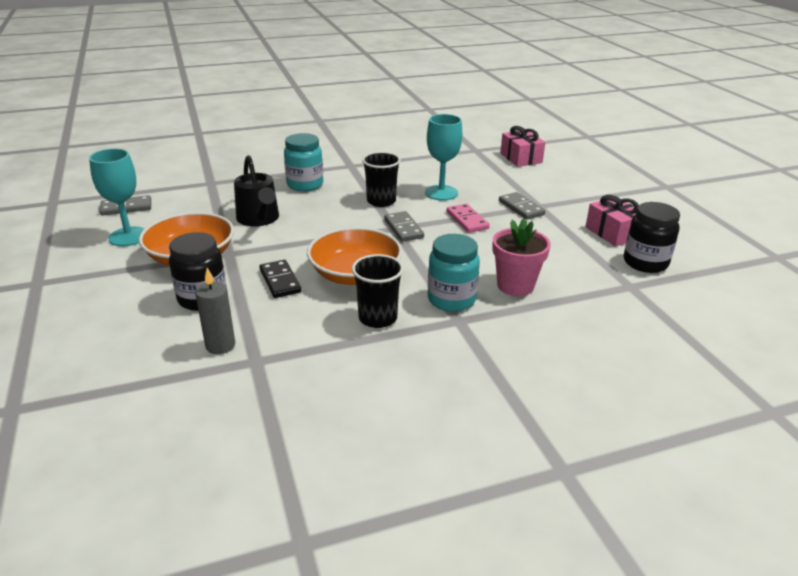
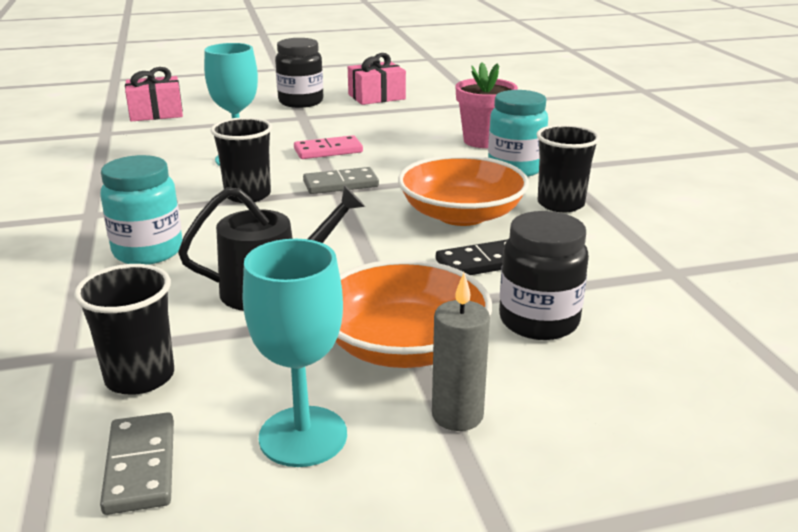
camera: 85 degrees left, 5 degrees down
(187, 199) = (140, 377): none -> black cup
(220, 345) = (652, 297): grey candle -> grey candle (457, 415)
(521, 208) = (304, 125): grey domino -> none
(645, 263) = (438, 93): black jar -> black jar (301, 102)

